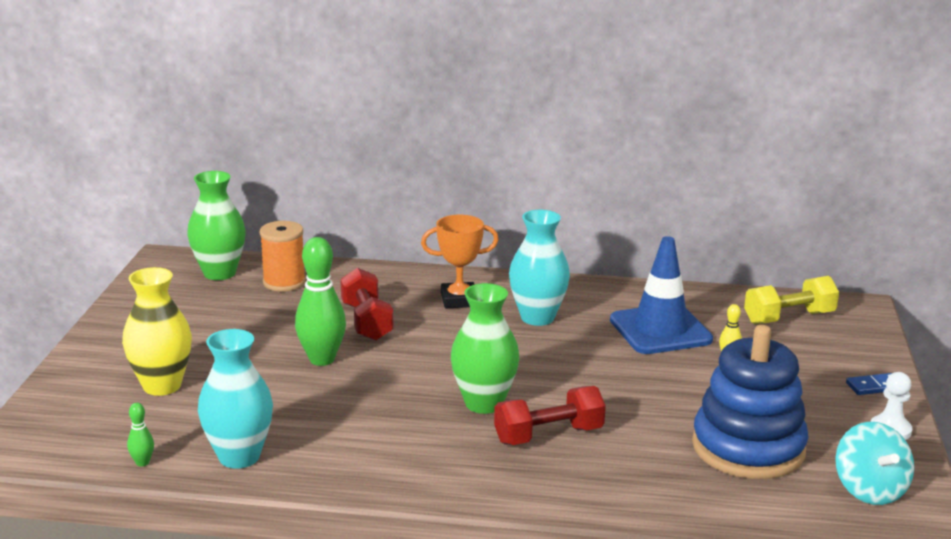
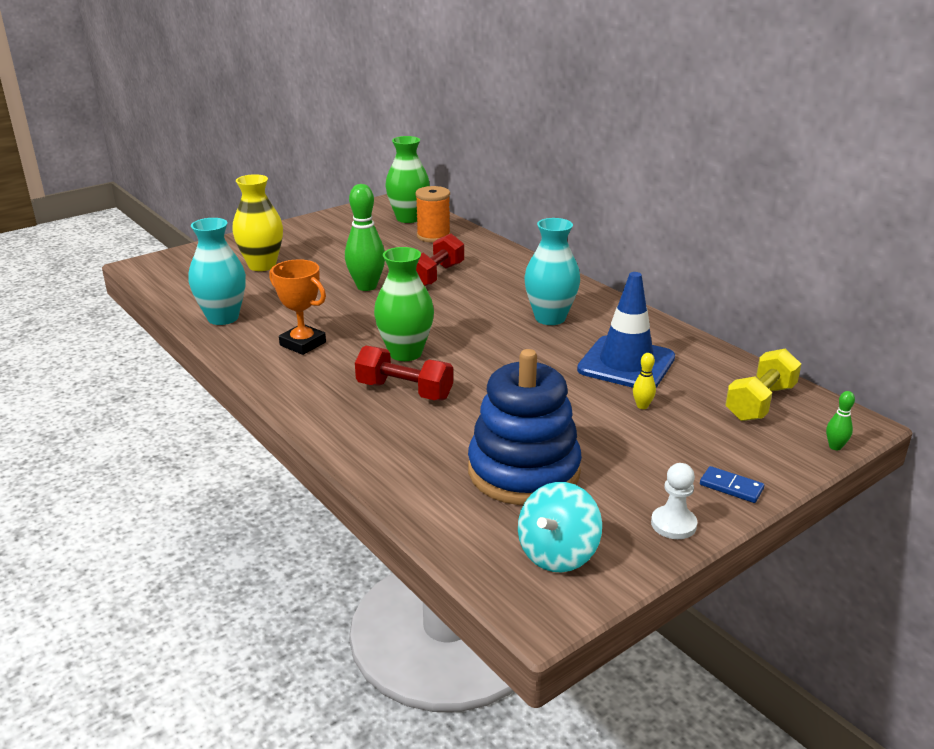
camera: 45 degrees right, 5 degrees up
(142, 462) = (178, 299): green bowling pin -> green bowling pin (835, 447)
(459, 300) = (519, 286): orange trophy -> orange trophy (302, 344)
(789, 318) = (760, 402): yellow dumbbell -> yellow dumbbell turned 75 degrees counterclockwise

